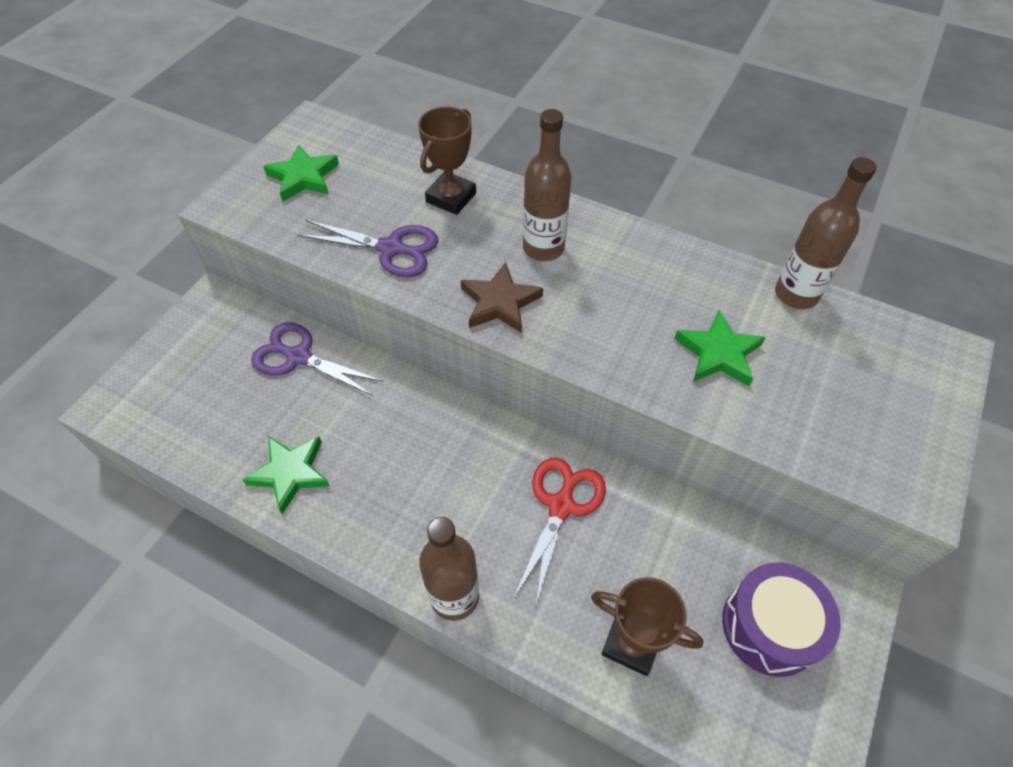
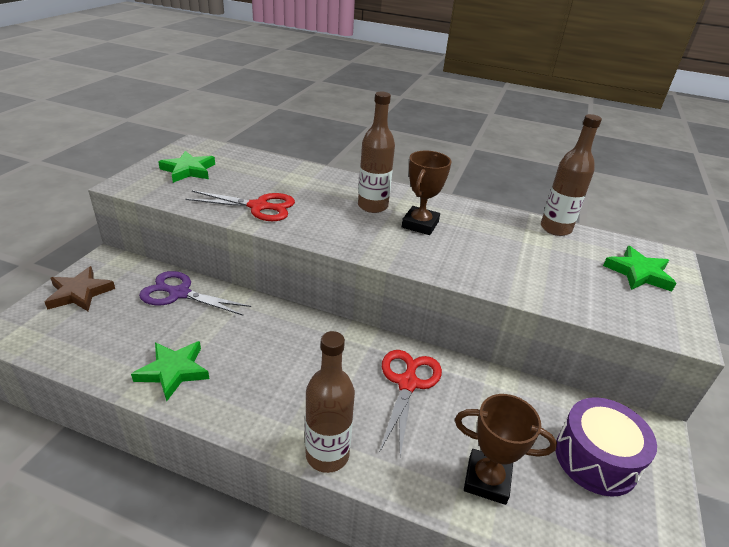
camera: 10 degrees left, 20 degrees down
(391, 249) = (259, 207): purple scissors -> red scissors
(451, 197) = (300, 181): brown trophy -> brown trophy (420, 224)
(500, 302) = (346, 234): brown star -> brown star (79, 293)
(718, 353) = (512, 259): green star -> green star (638, 273)

